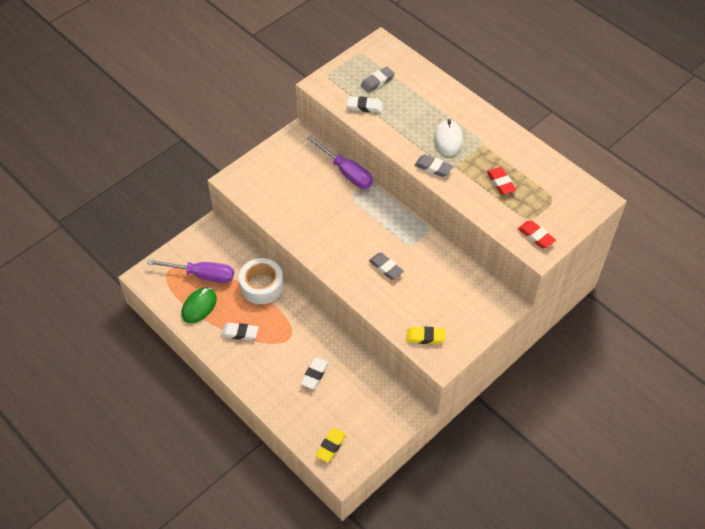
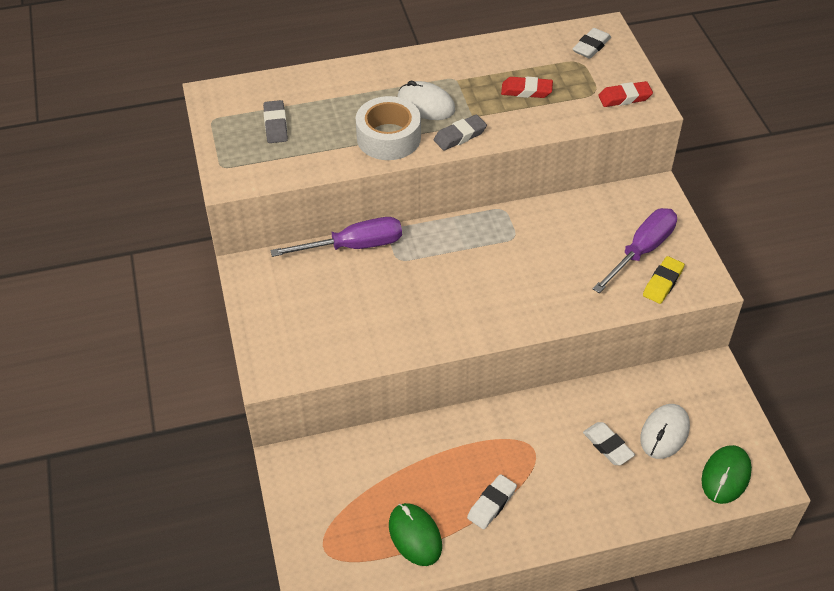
camera: 60 degrees left, 5 degrees down
(202, 275) = (362, 509): purple screwdriver -> purple screwdriver (641, 251)
(261, 286) = (429, 444): white tape -> white tape (388, 137)
(331, 446) = (725, 476): yellow eraser -> green mouse
(343, 401) = (664, 433): none -> white mouse
(364, 107) = (308, 154): white eraser -> white eraser (591, 46)
(386, 267) = (535, 274): grey eraser -> none

